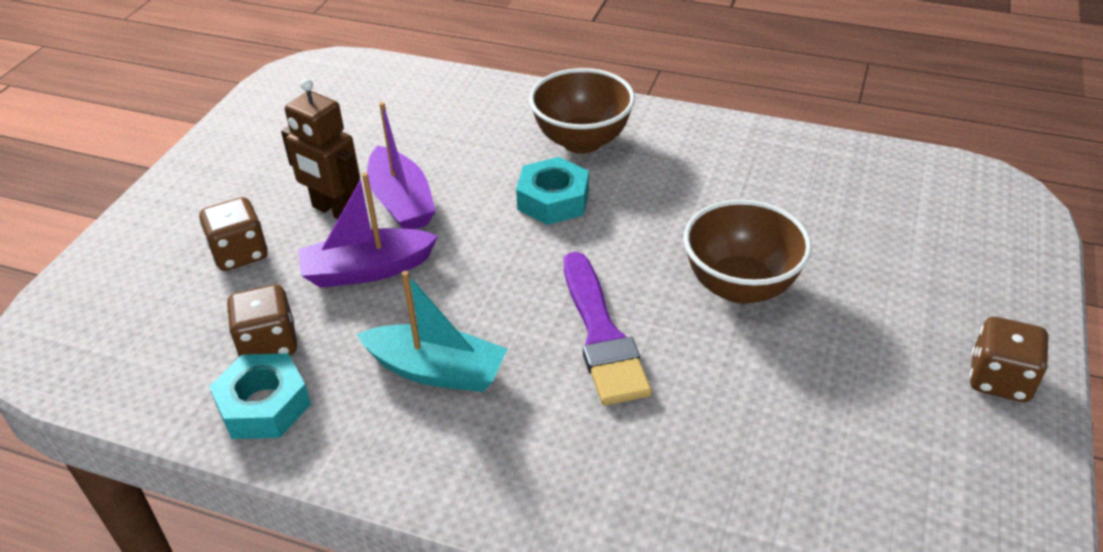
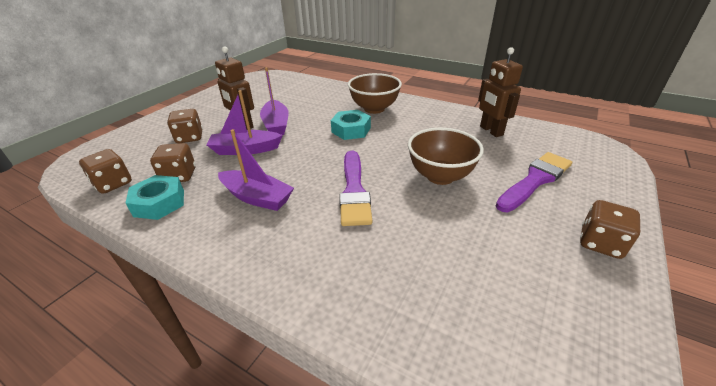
camera: 10 degrees right, 5 degrees down
(149, 377) = (113, 184): none -> brown dice
(436, 370) = (257, 197): turquoise boat -> purple boat
(810, 174) = (491, 131): none -> brown robot
(896, 275) = (535, 180): none -> purple brush

